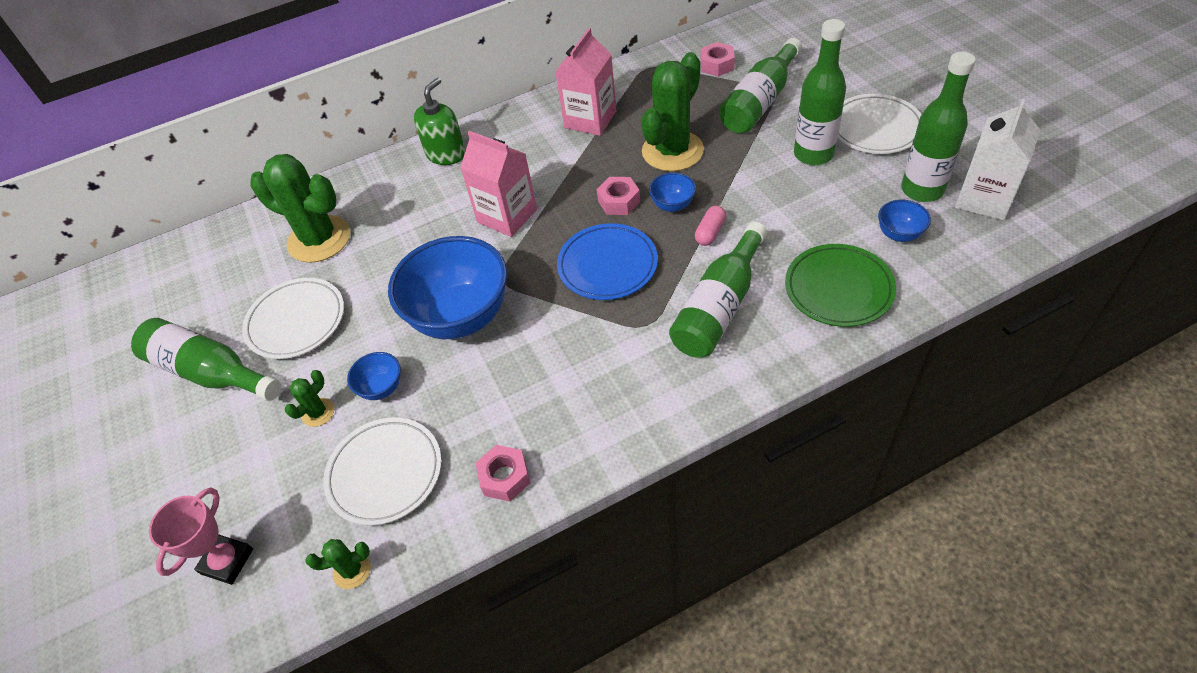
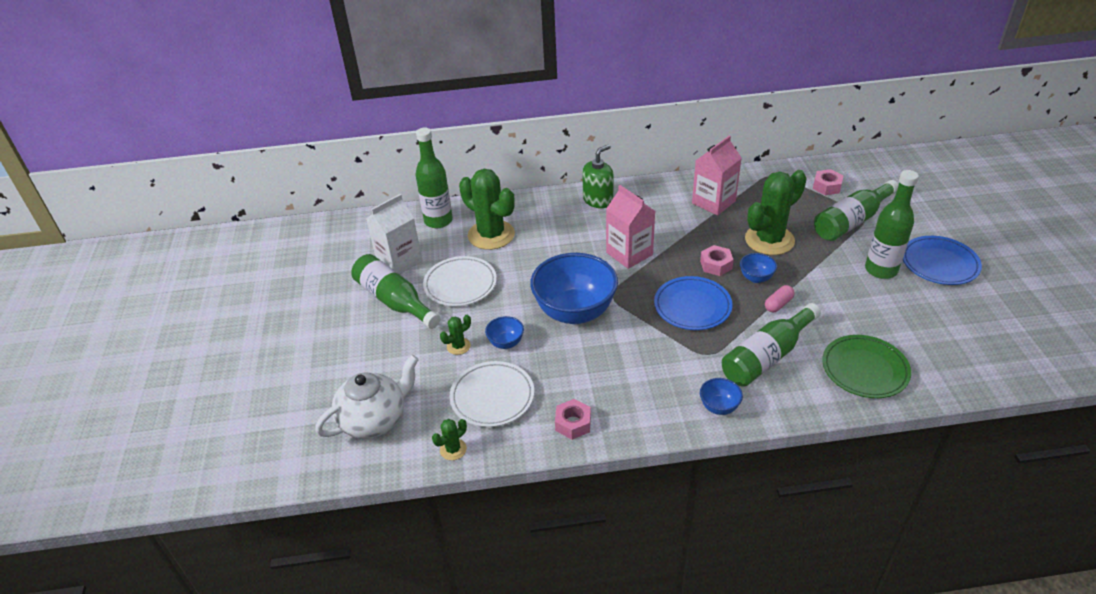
camera: 15 degrees right, 10 degrees down
(227, 561) = (374, 419): pink trophy -> white teapot
(352, 570) = (453, 449): green cactus -> green cactus turned 45 degrees counterclockwise
(875, 128) = (939, 263): white plate -> blue plate
(899, 234) = (928, 344): blue bowl -> blue bowl (719, 407)
(922, 190) = (960, 318): green bottle -> green bottle (438, 221)
(984, 199) = (1010, 337): white carton -> white carton (399, 261)

